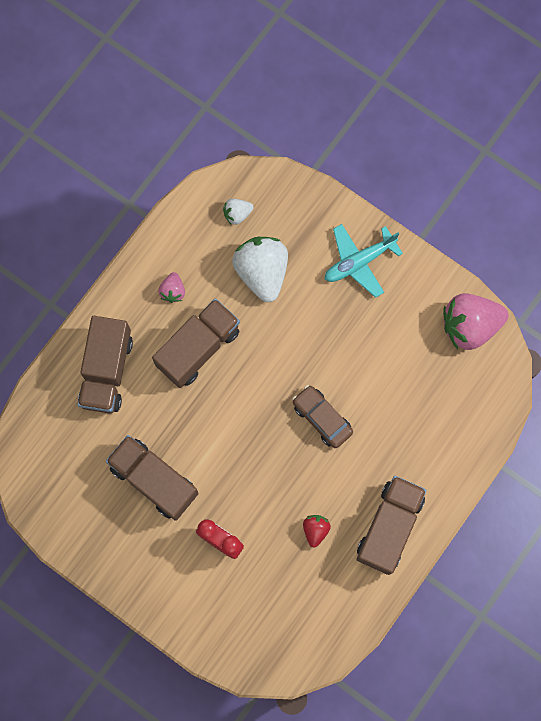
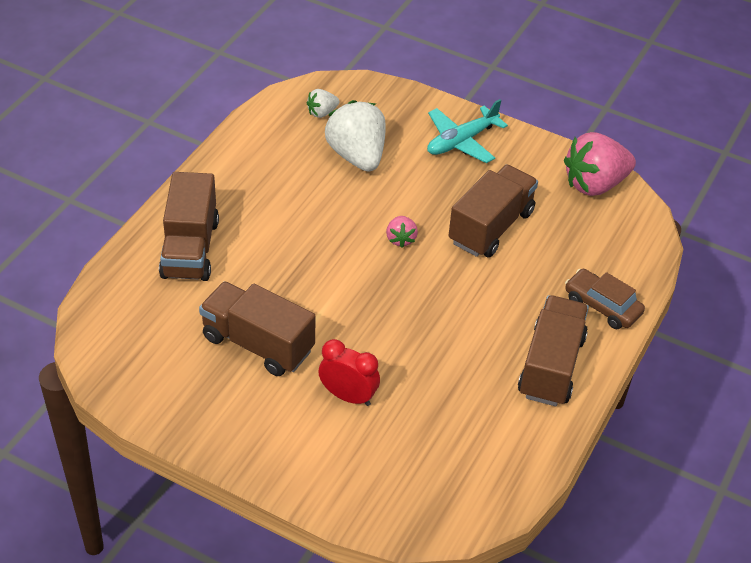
camera: 10 degrees left, 30 degrees down
(173, 291) = (259, 177): pink strawberry -> pink strawberry (400, 239)
(198, 348) = (295, 222): brown truck -> brown truck (491, 227)
(315, 530) = (463, 376): red strawberry -> none
(322, 418) = (448, 273): brown car -> brown car (602, 306)

